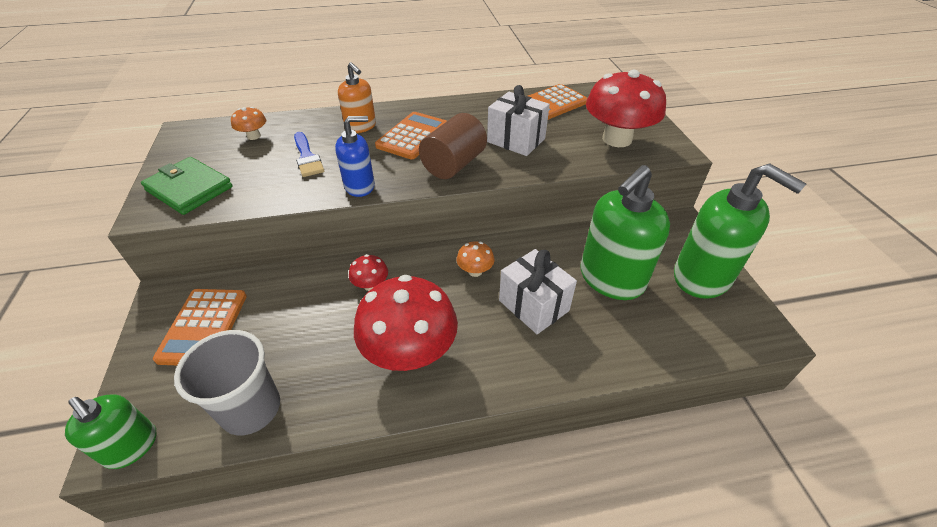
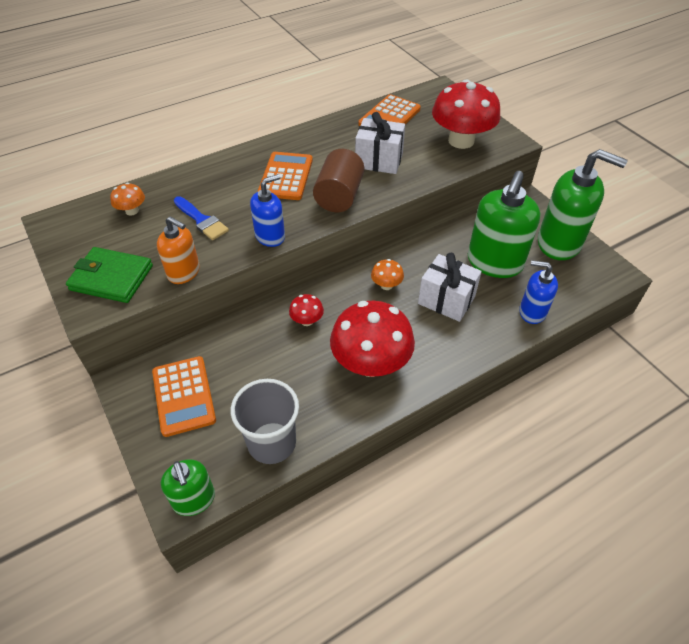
camera: 20 degrees left, 5 degrees up
(132, 447) = (194, 500): green soap dispenser -> green soap dispenser turned 45 degrees clockwise
(361, 126) = (230, 177): orange soap dispenser -> orange soap dispenser (184, 272)
(632, 349) = (532, 312): none -> blue soap dispenser

